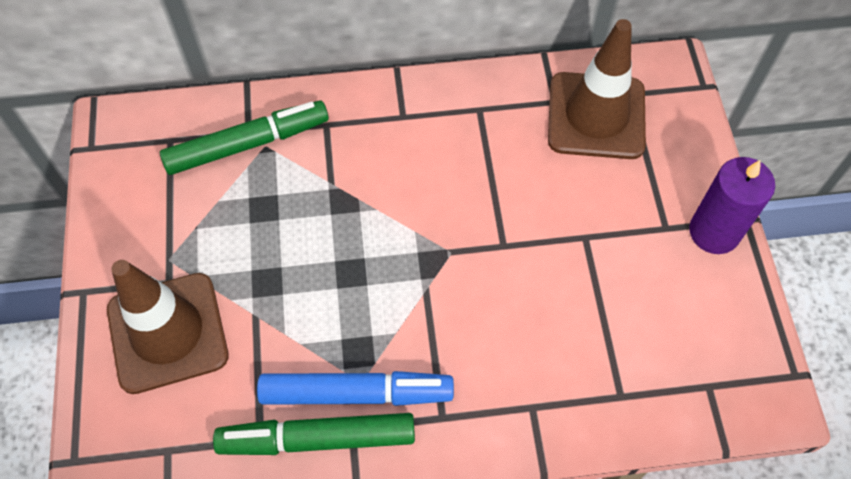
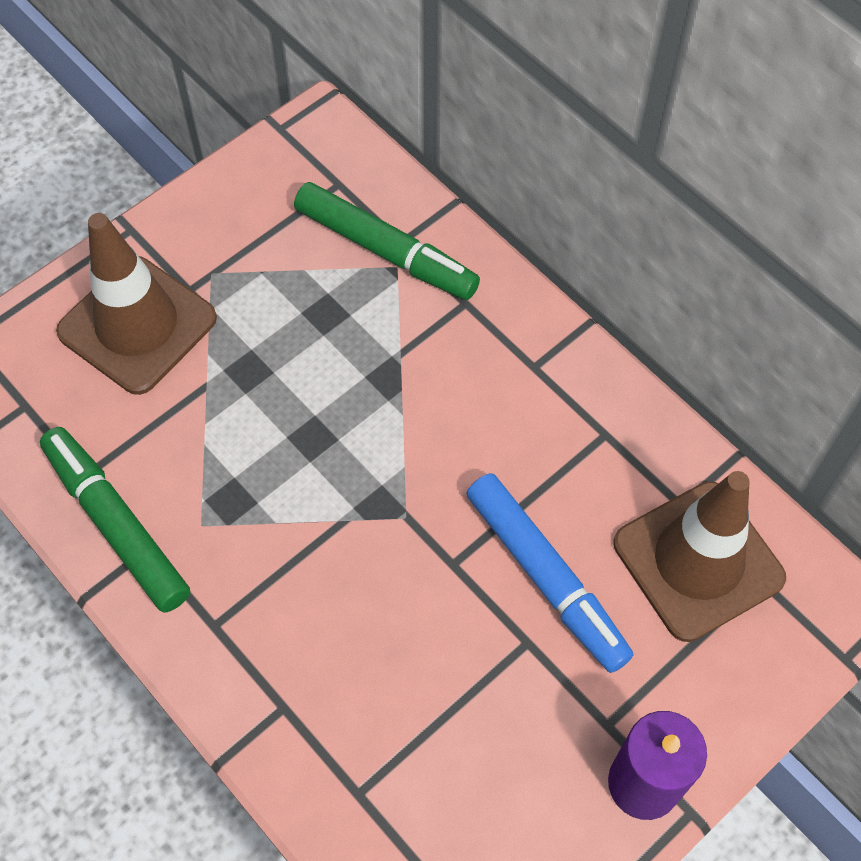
camera: 55 degrees right, 0 degrees up
(356, 393) = (186, 528): blue marker -> blue marker (546, 577)

